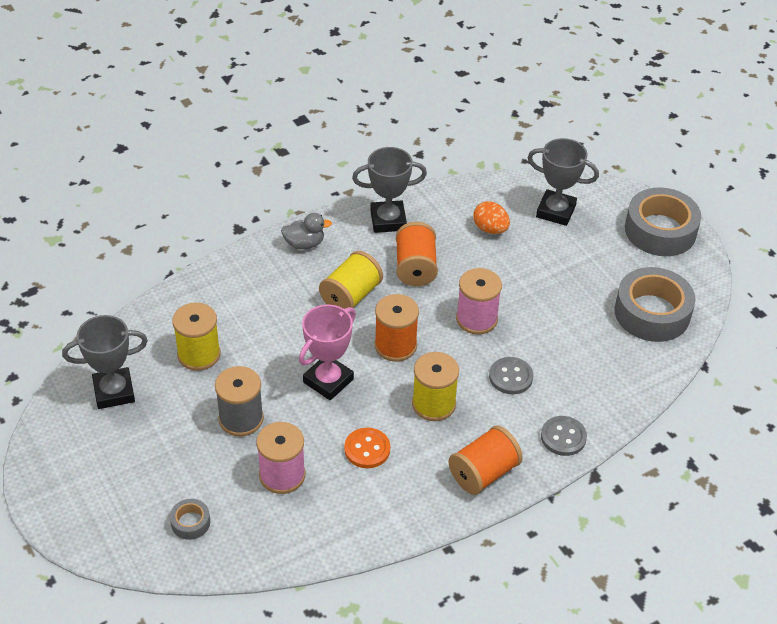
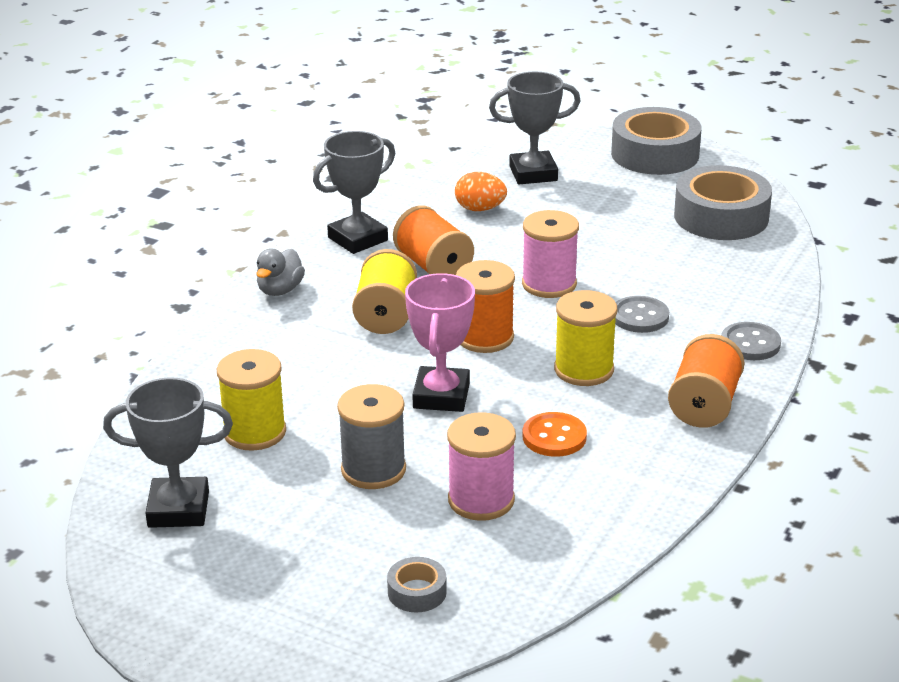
camera: 30 degrees left, 15 degrees down
(114, 392) = (178, 509): grey trophy -> grey trophy turned 45 degrees clockwise
(304, 244) = (280, 290): grey duck -> grey duck turned 150 degrees clockwise

